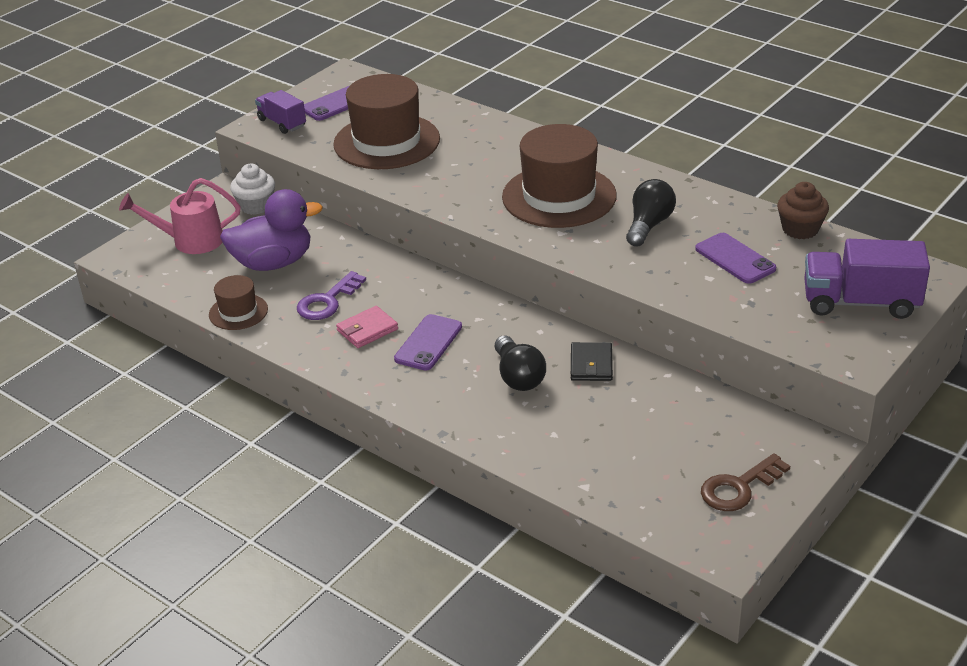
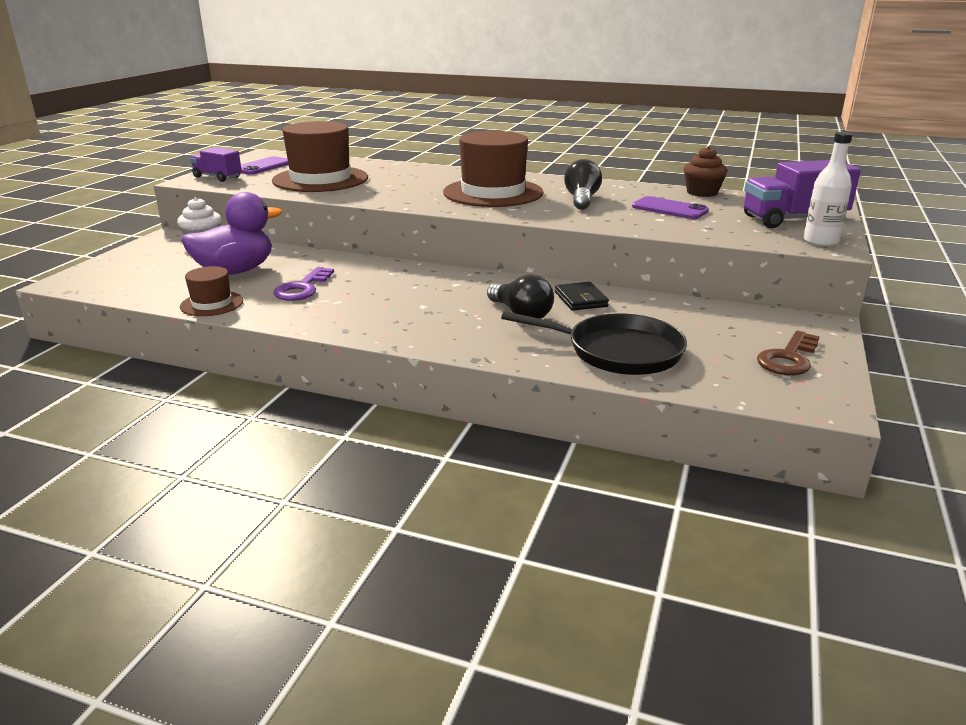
camera: 20 degrees left, 10 degrees down
(190, 241) = (143, 266): pink watering can -> none
(367, 330) = (353, 301): pink wallet -> none
(428, 343) = (419, 303): purple phone -> none
(580, 447) = (618, 351): none -> black pan
(853, 348) = (820, 241): none -> white bottle

